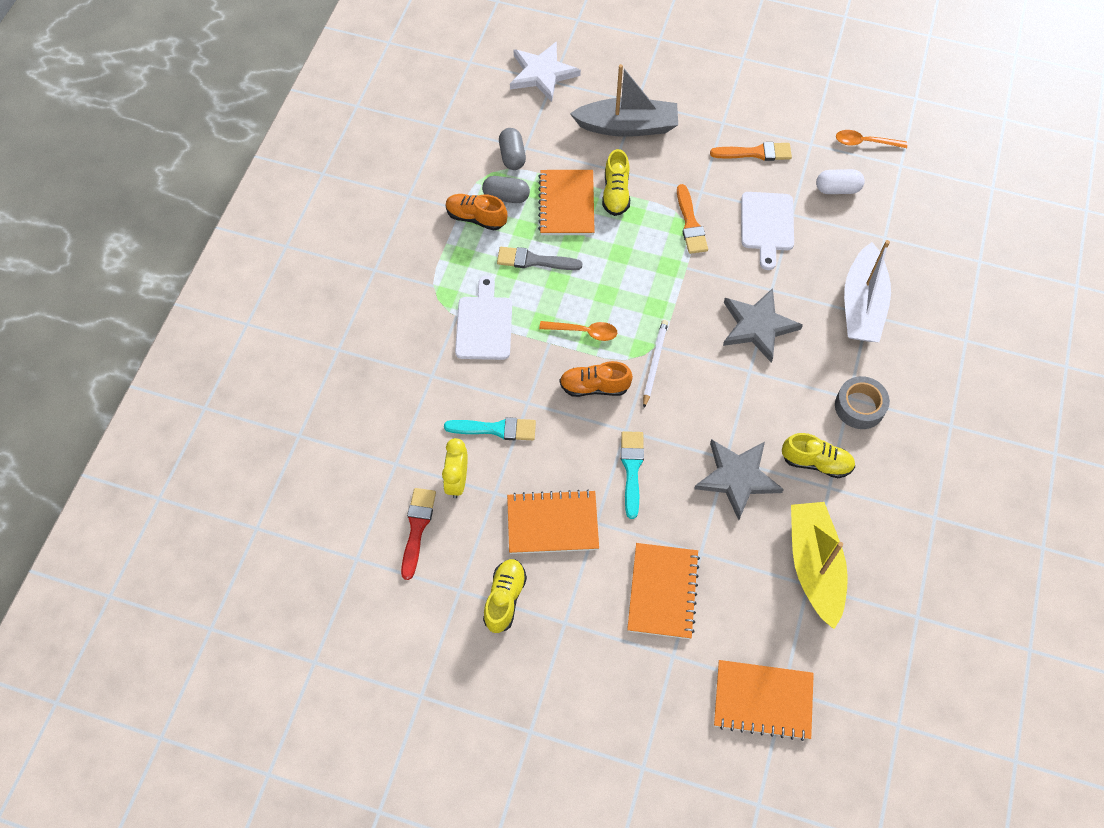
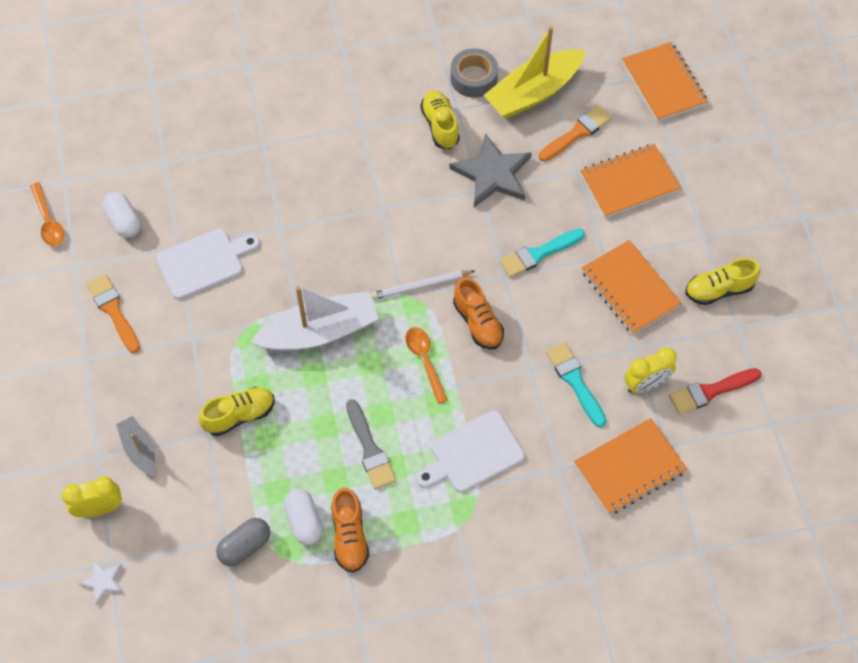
camera: 120 degrees left, 0 degrees up
(506, 197) = (304, 521): grey capsule -> white capsule
(542, 73) = (103, 581): white star -> white star, size x0.47
(566, 204) = (280, 456): orange notebook -> orange notebook (629, 468)
(596, 90) = (100, 508): none -> yellow clock
(627, 126) = (139, 449): grey boat -> grey boat, size x0.52
(690, 223) = (240, 329): orange brush -> orange brush (577, 133)
(758, 326) = (328, 222): grey star -> none
(859, 406) = (365, 116): grey tape -> grey tape (473, 78)
(862, 305) = (255, 151): white boat -> white boat (319, 331)

